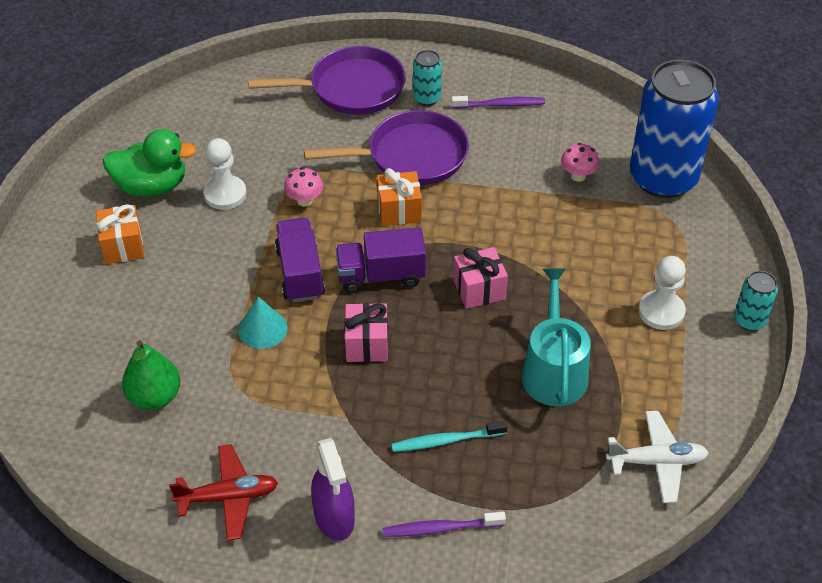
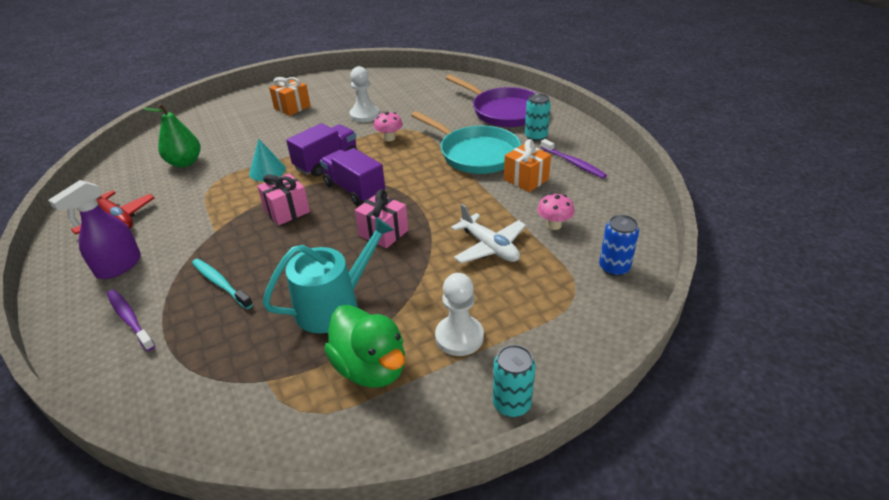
camera: 55 degrees right, 10 degrees down
(152, 186) = (346, 95): green duck -> green duck (371, 367)
(399, 210) = (421, 171): orange gift -> orange gift (526, 179)
(411, 156) = (475, 154): purple pan -> turquoise pan
(656, 462) = (275, 417): white plane -> white plane (489, 247)
(663, 178) = (614, 267): blue can -> blue can, size x0.43

